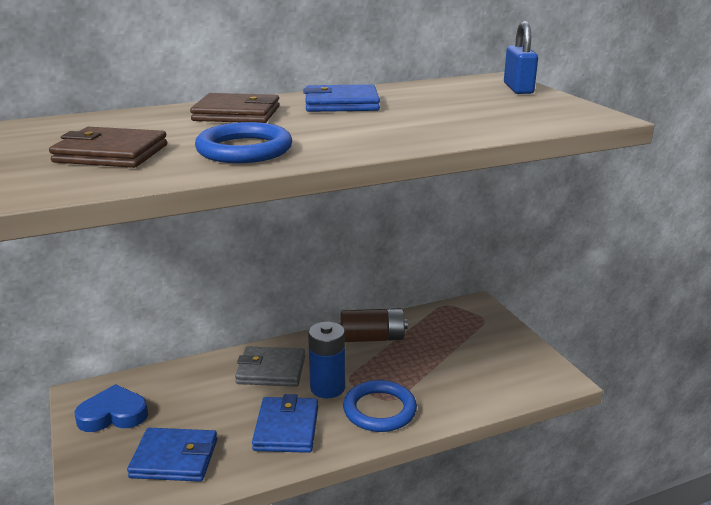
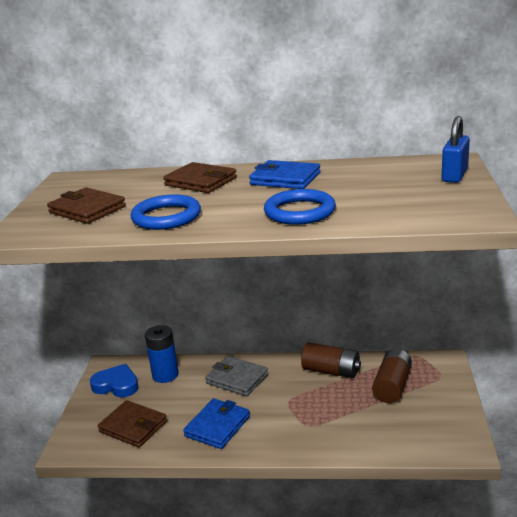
camera: 30 degrees right, 0 degrees up
(174, 458) = (133, 426): blue wallet -> brown wallet
(327, 388) = (267, 403): blue battery -> blue battery (165, 375)
(379, 410) = (293, 431): blue ring -> blue ring (299, 212)
(446, 339) = (392, 386): none -> brown battery

